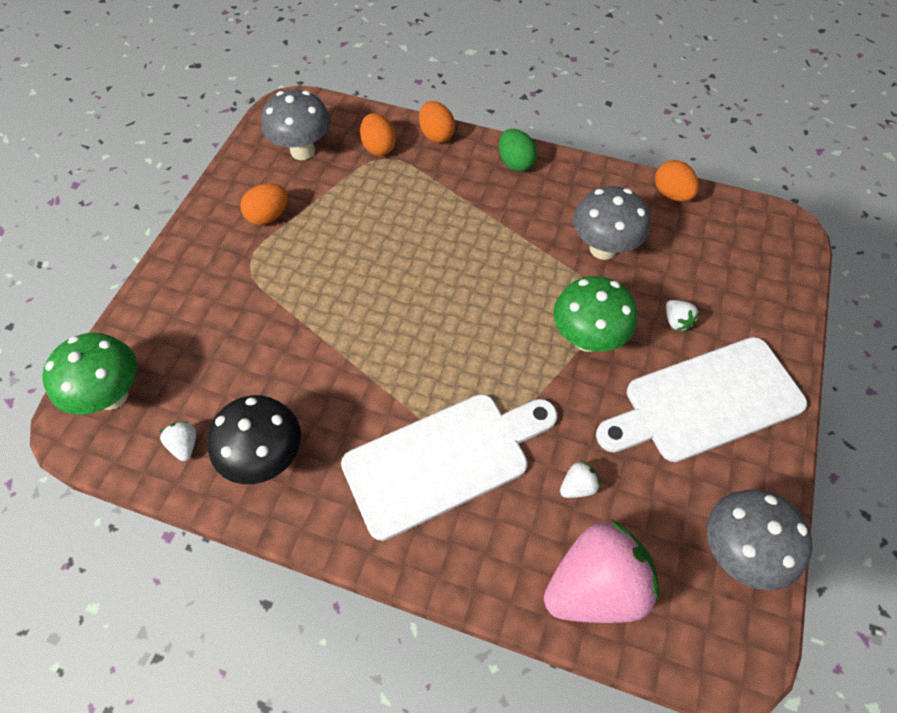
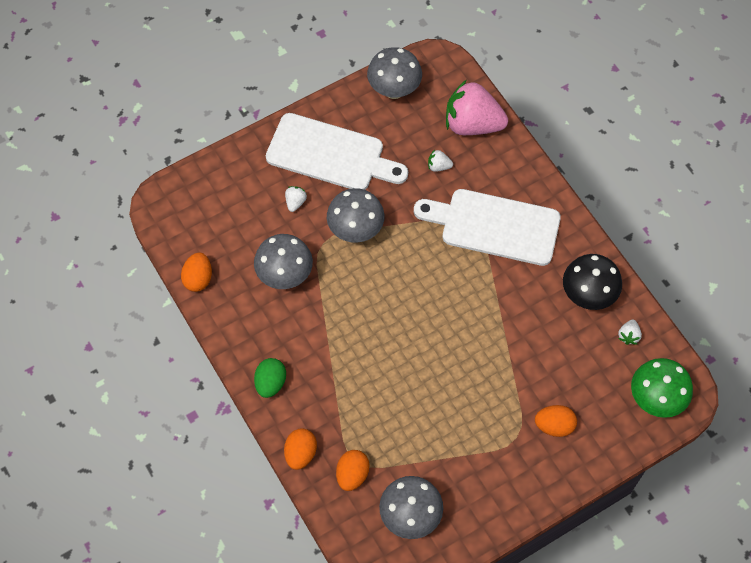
camera: 140 degrees left, 5 degrees up
(268, 216) = (477, 469): orange egg -> orange egg (554, 425)
(587, 339) = (355, 230): green mushroom -> grey mushroom

